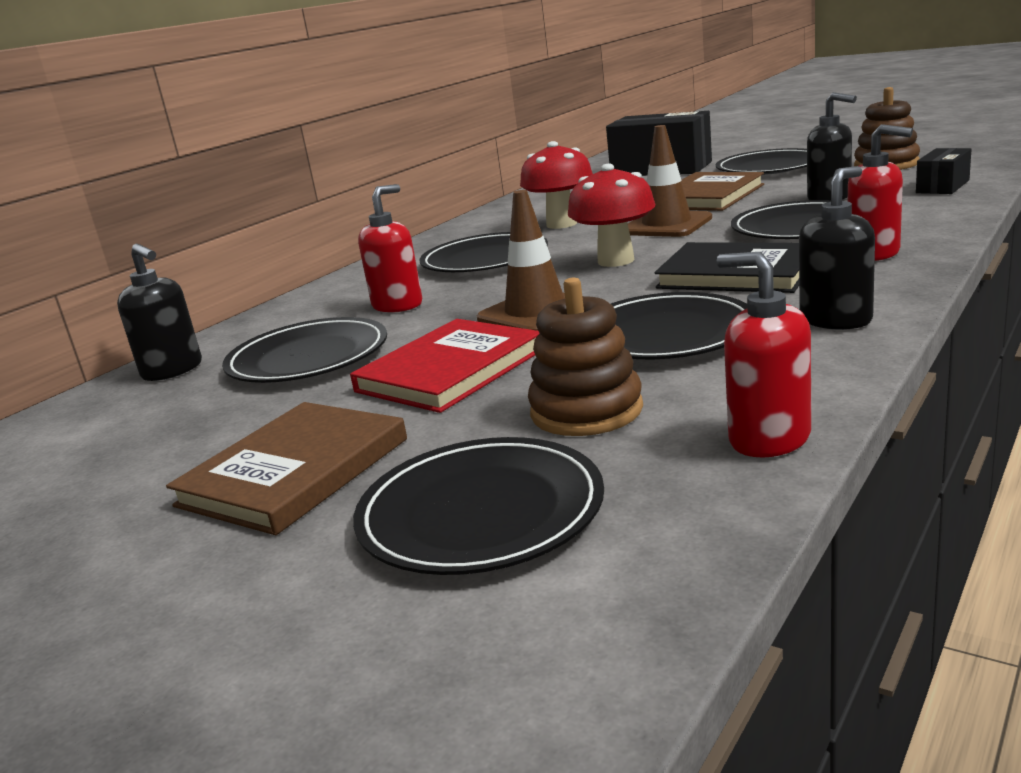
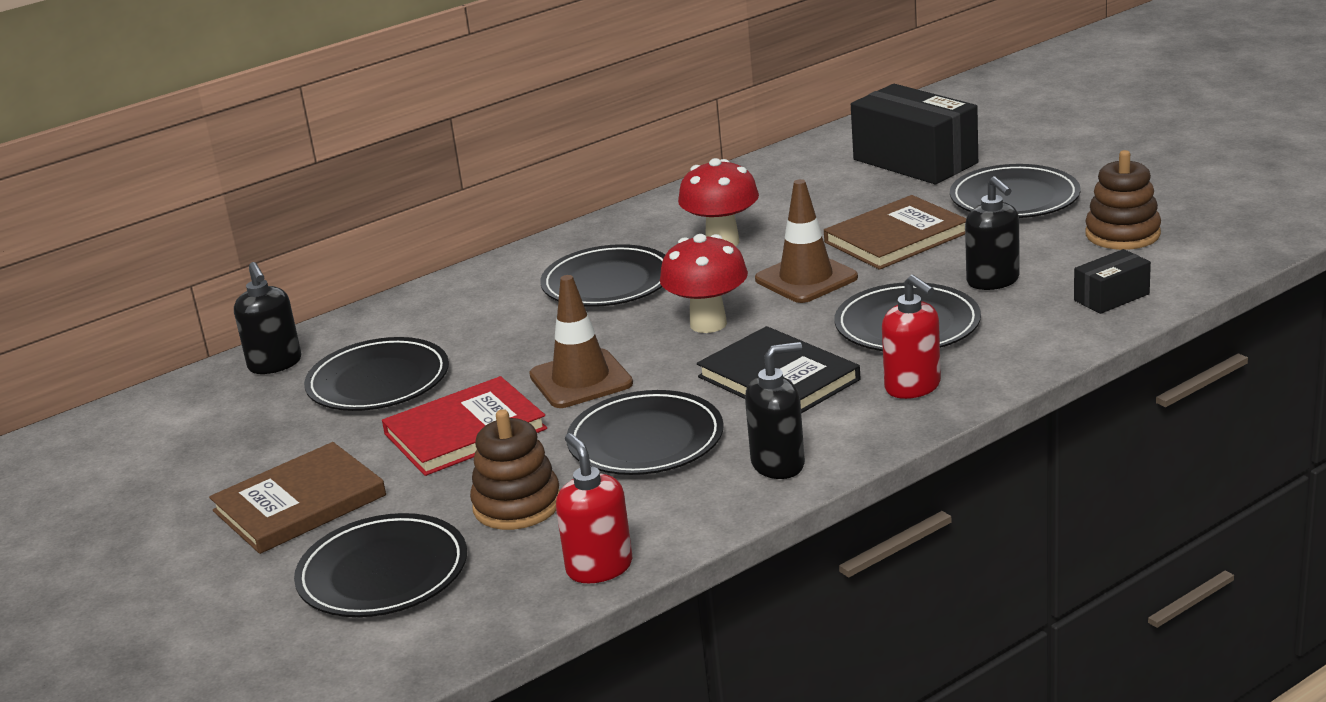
camera: 20 degrees right, 5 degrees up
(398, 305) = (488, 331): red soap dispenser -> none

